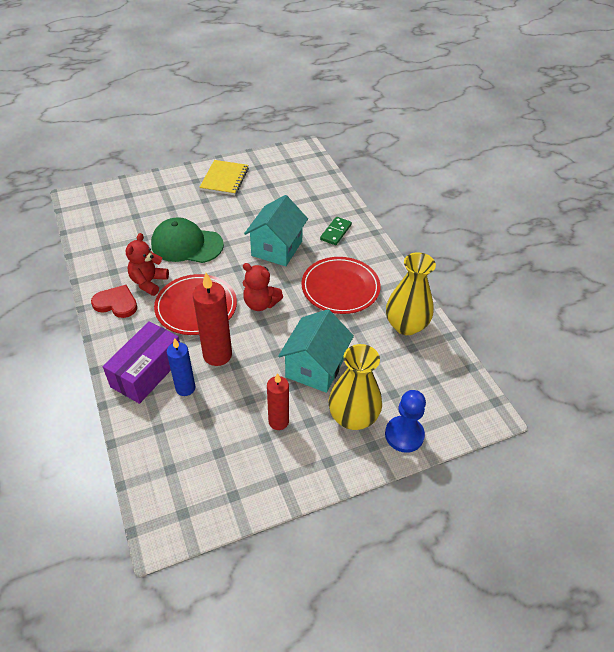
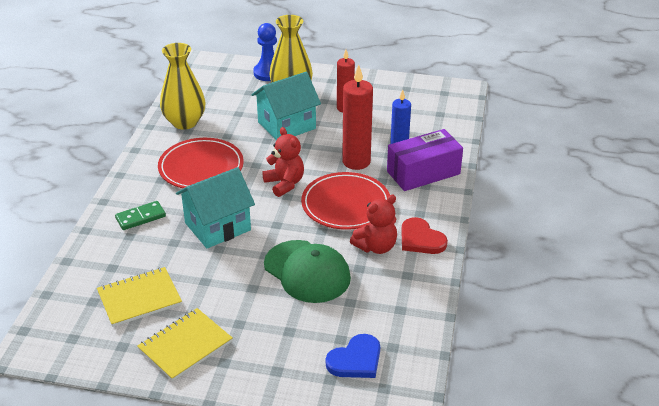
camera: 145 degrees left, 10 degrees down
(118, 209) = (356, 360): none -> blue heart
(276, 189) = (139, 298): none -> yellow notebook

